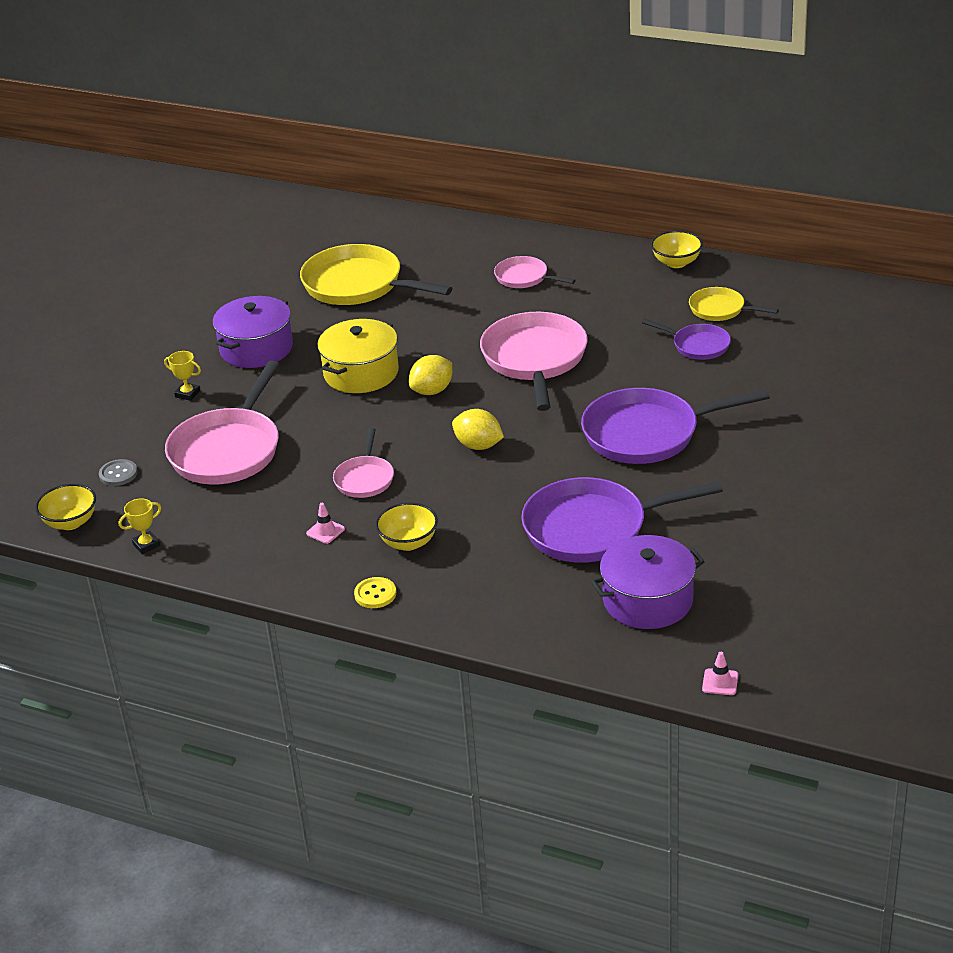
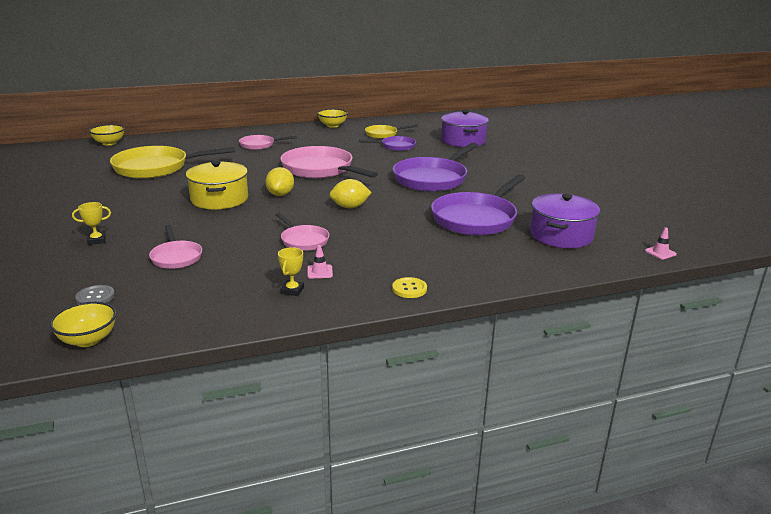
camera: 45 degrees left, 10 degrees down
(146, 545) = (185, 328): yellow trophy -> yellow trophy (292, 290)
(228, 450) = (176, 257): pink pan -> pink pan, size x0.53
(256, 348) = (122, 207): purple pot -> purple pot (463, 141)
(408, 542) = (385, 258): yellow bowl -> yellow bowl (109, 143)

